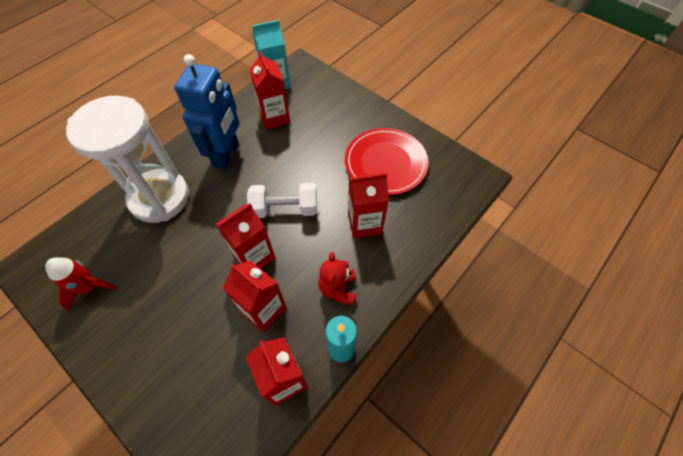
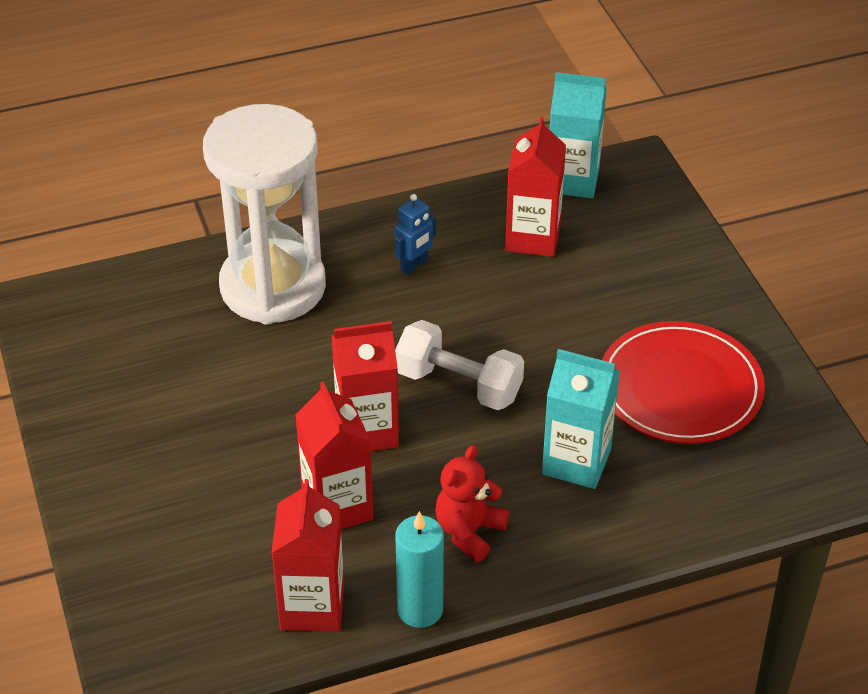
camera: 30 degrees right, 15 degrees down
(89, 287) = (109, 366): red rocket -> none
(227, 155) = (414, 266): blue robot -> blue robot, size x0.43
(364, 223) = (576, 462): red carton -> turquoise carton

